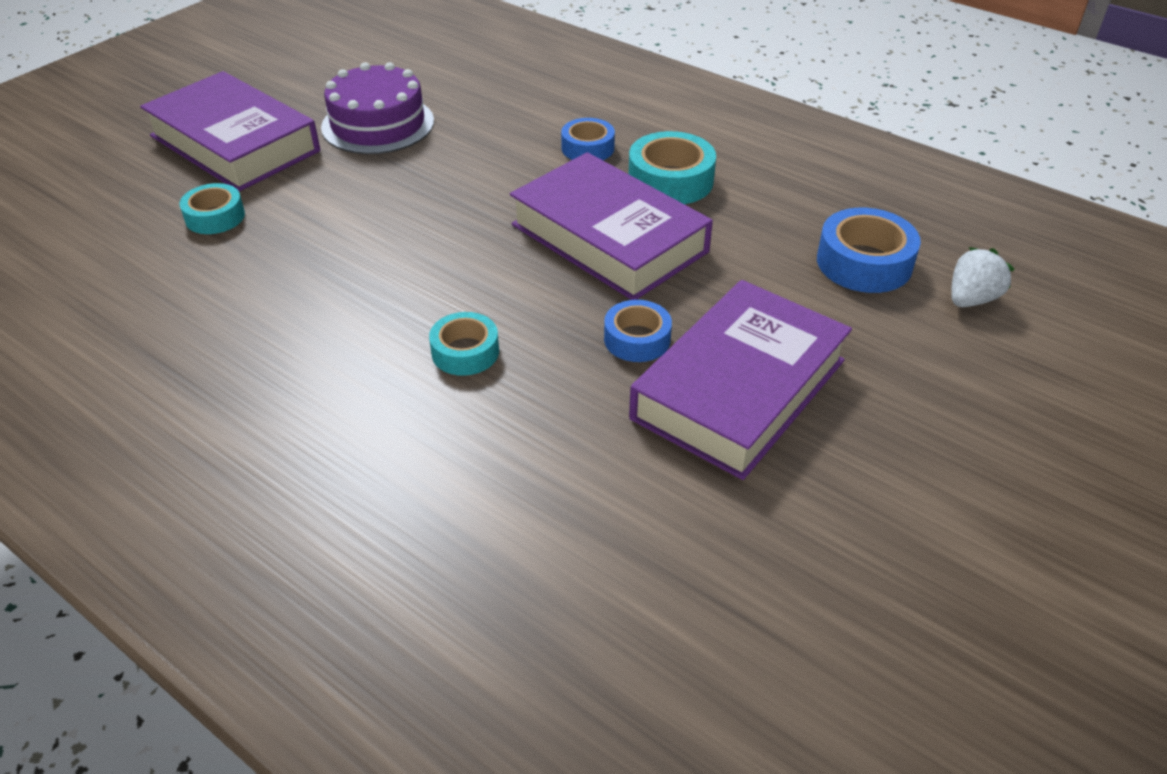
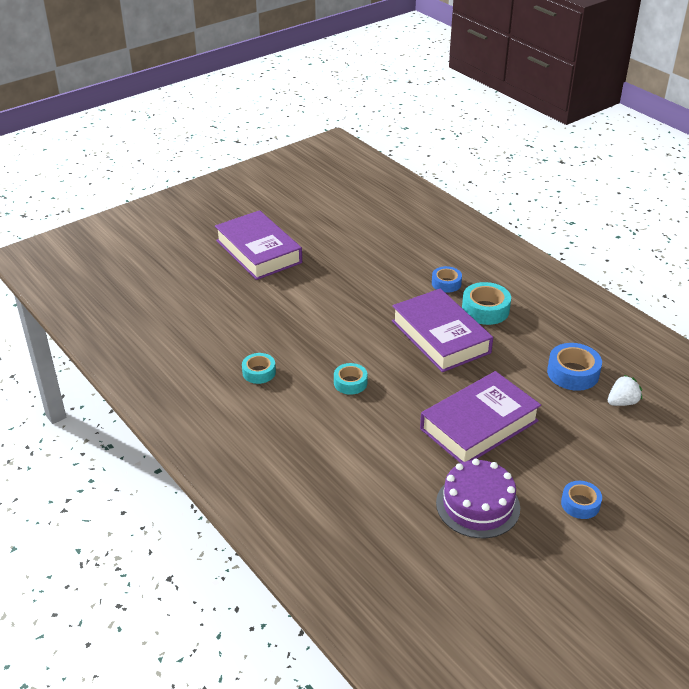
camera: 15 degrees right, 5 degrees down
(215, 217) = (242, 292): turquoise tape -> turquoise tape (259, 372)
(378, 124) = (336, 251): purple cake -> purple cake (477, 505)
(637, 339) = (437, 392): blue tape -> blue tape (580, 504)

